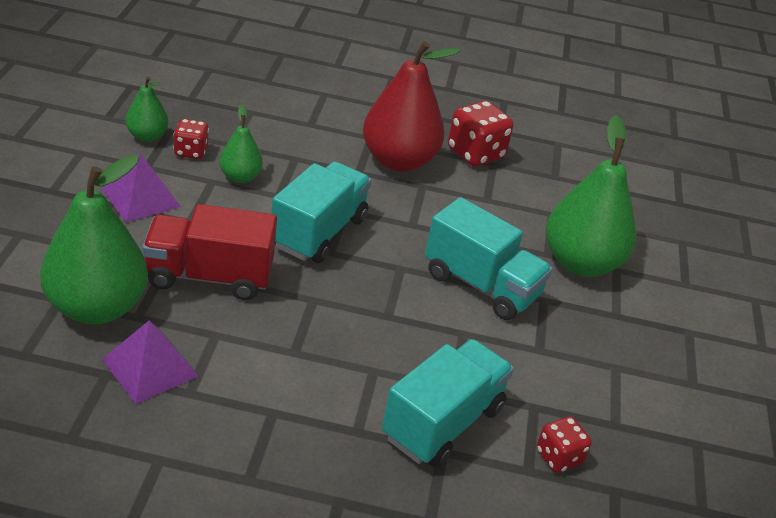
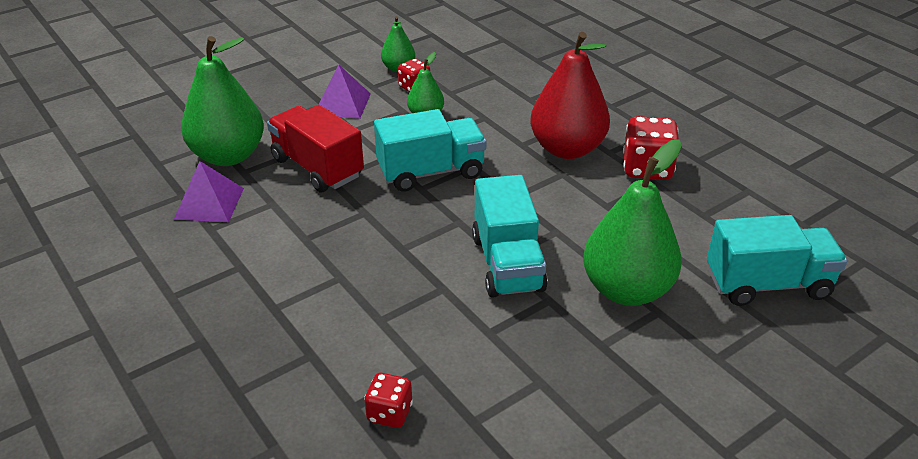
camera: 50 degrees right, 0 degrees up
(442, 423) = (338, 337): turquoise truck -> turquoise truck (767, 284)

